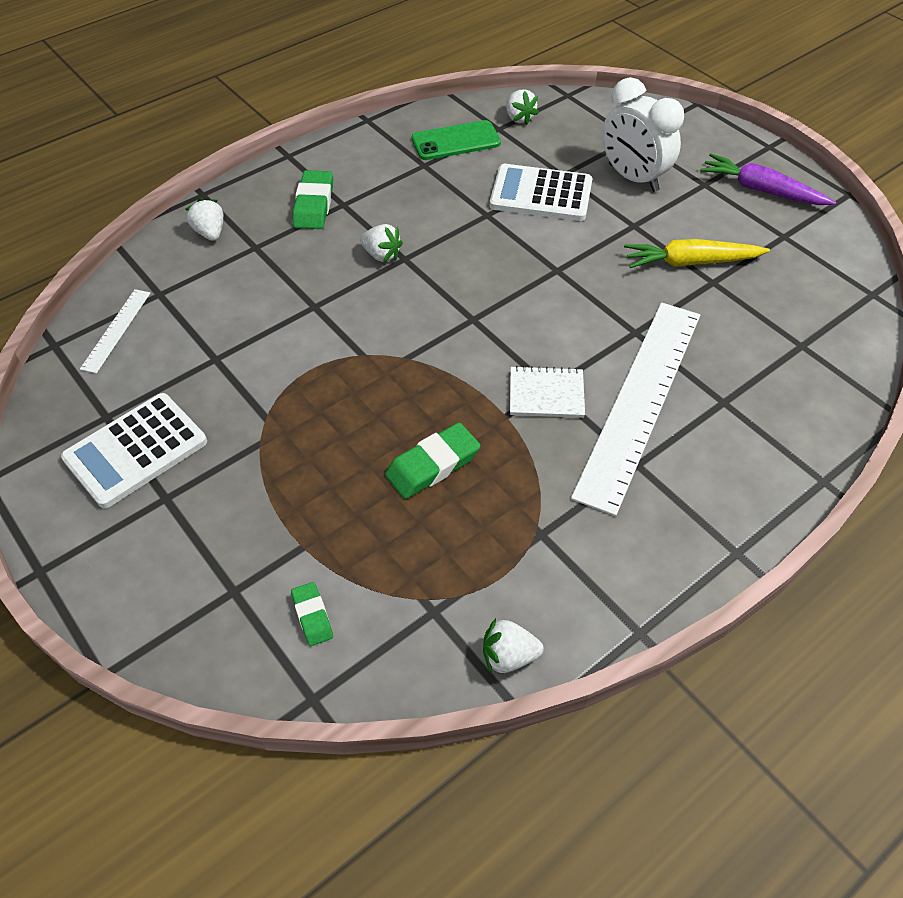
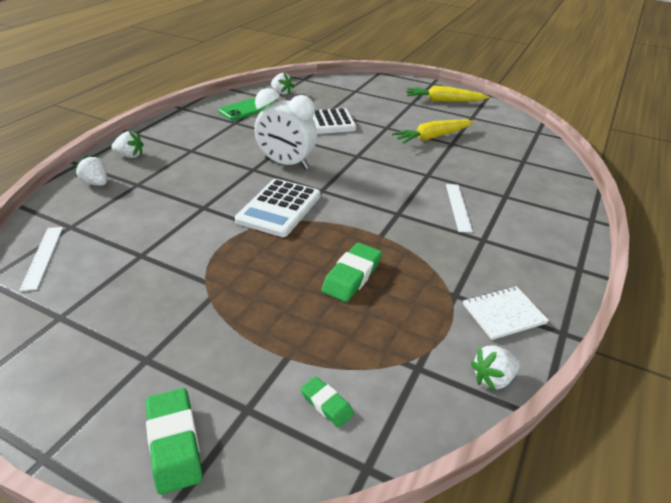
camera: 25 degrees left, 15 degrees down
(136, 450) = (101, 333): white calculator -> white calculator (279, 208)
(314, 205) = (169, 154): green eraser -> green eraser (174, 443)
(381, 255) = (236, 170): white strawberry -> white strawberry (130, 155)
(546, 394) = (398, 217): white notebook -> white notebook (503, 314)
(633, 178) = (369, 107): white clock -> white clock (286, 164)
(640, 400) = (458, 207): white ruler -> white ruler, size x0.43
(761, 190) = (444, 101): purple carrot -> yellow carrot

